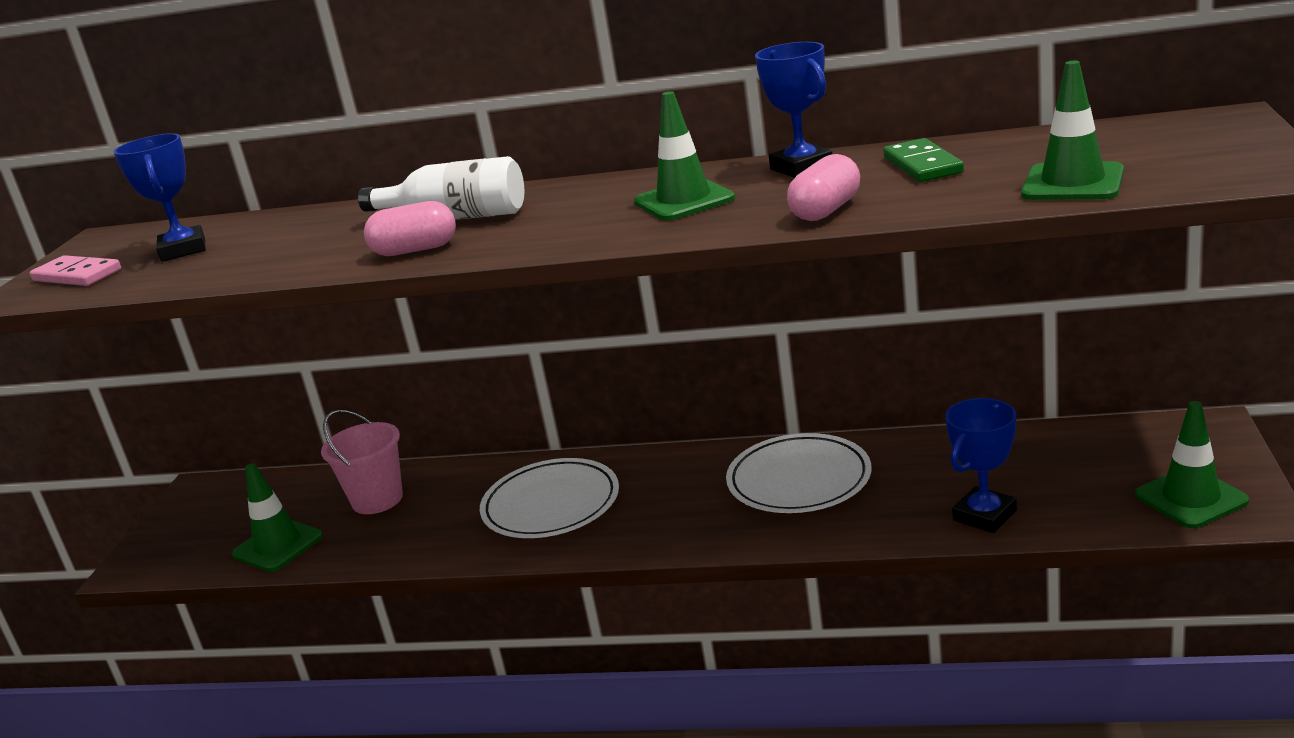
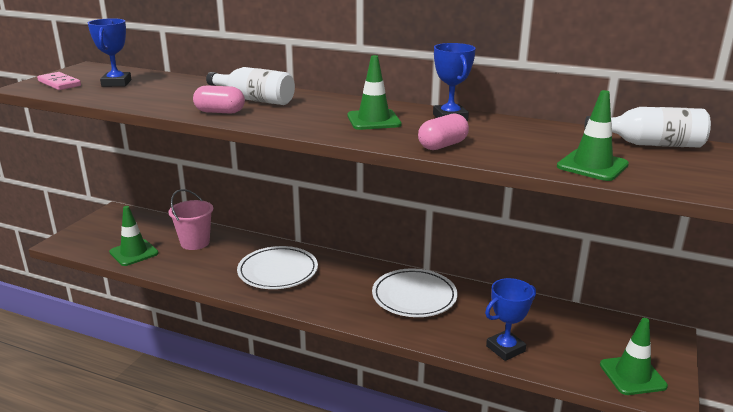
camera: 10 degrees right, 0 degrees up
(923, 165) = (516, 133): green domino -> none
(1131, 132) = (650, 144): none -> white bottle

